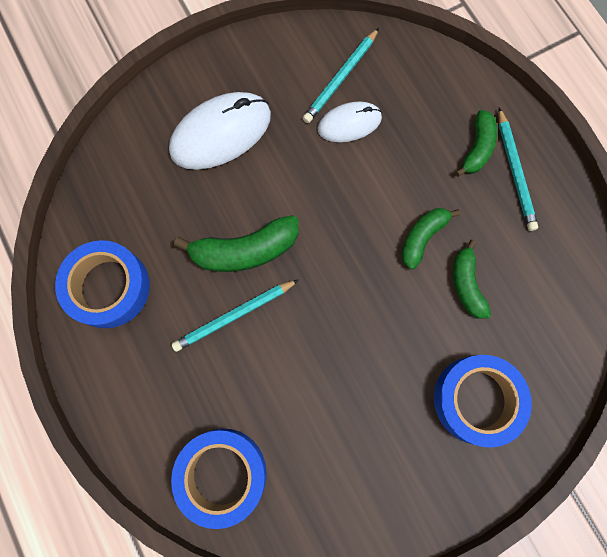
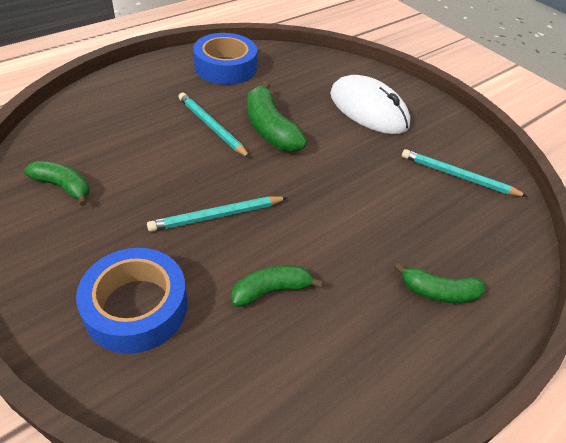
camera: 75 degrees right, 30 degrees down
(222, 474) = (77, 129): blue tape -> none
(349, 123) = (415, 185): white mouse -> none
(422, 237) = (315, 248): green banana -> green banana (63, 187)
(514, 172) = (426, 333): turquoise pencil -> turquoise pencil (217, 216)

